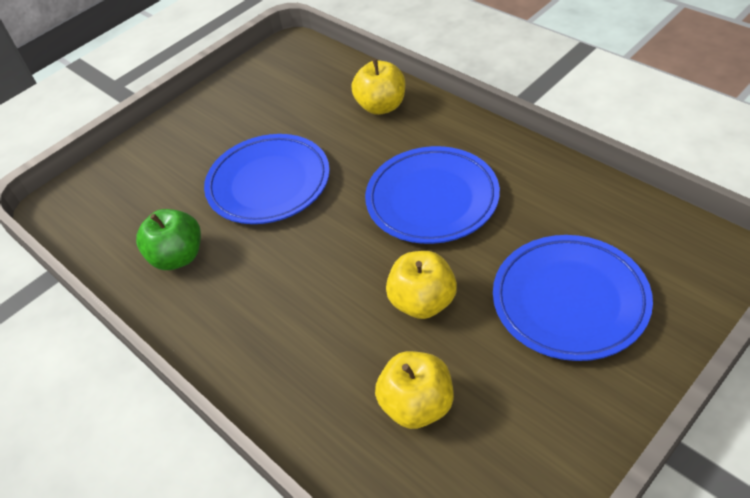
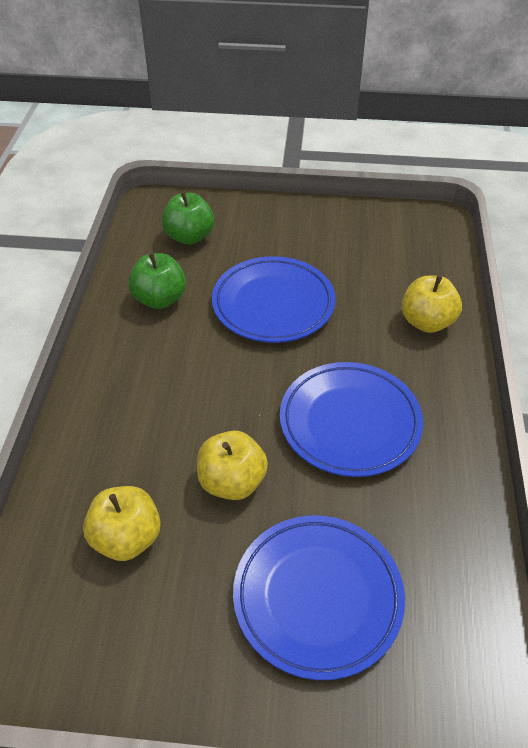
camera: 45 degrees right, 0 degrees up
(128, 200) = (189, 237): none -> green apple

